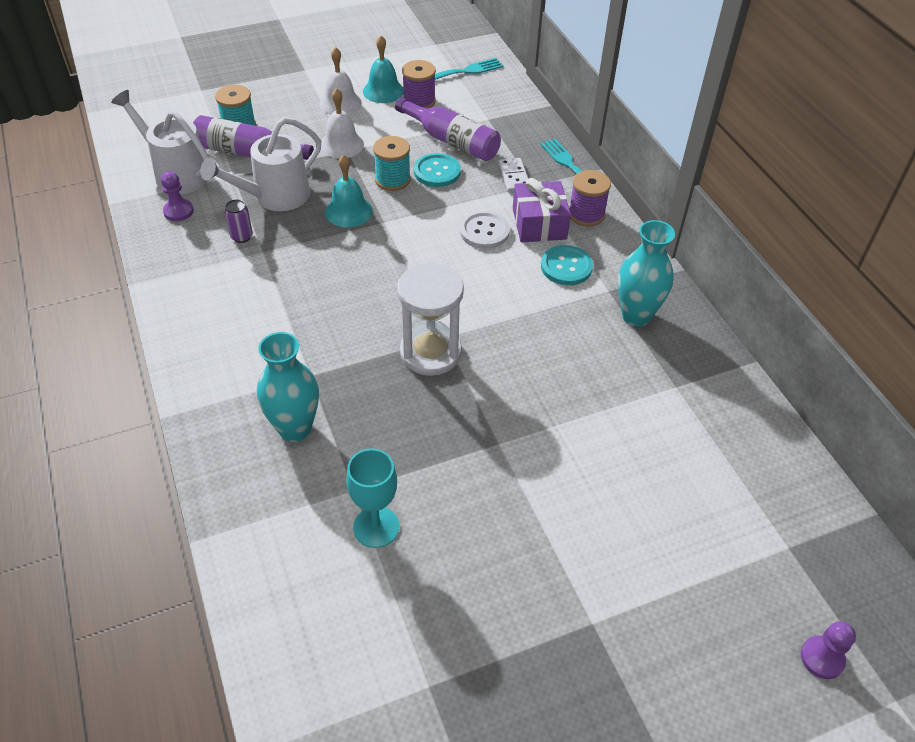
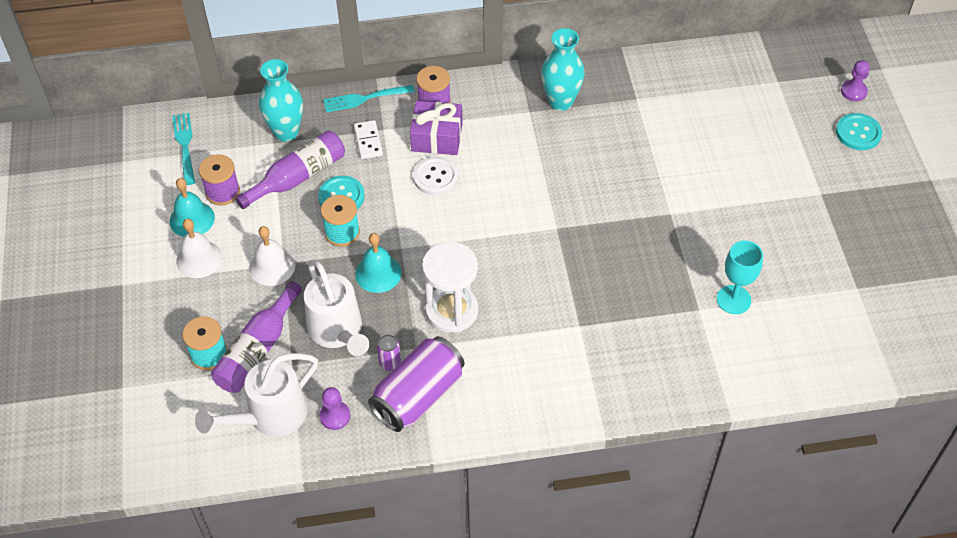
camera: 75 degrees left, 5 degrees up
(205, 262) = (418, 395): none -> purple can
(295, 428) = (634, 341): turquoise vase -> turquoise vase (286, 132)
(430, 353) = (571, 240): white hourglass -> white hourglass (452, 311)
(514, 177) = (368, 141): white domino -> white domino turned 75 degrees clockwise
(566, 267) = (495, 131): turquoise button -> turquoise button (858, 133)

